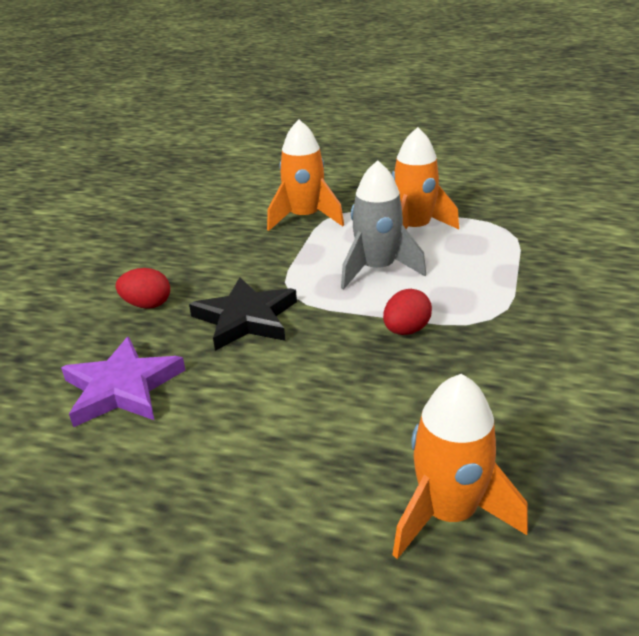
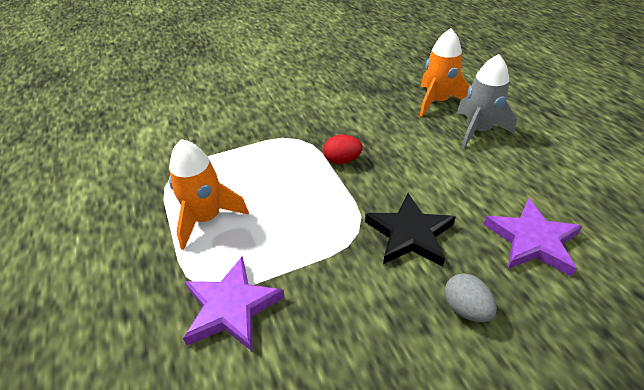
camera: 130 degrees left, 10 degrees up
(147, 305) = (465, 308): red egg -> grey egg
(305, 218) = (231, 307): orange rocket -> purple star
(377, 269) = (286, 206): grey rocket -> grey rocket (477, 131)

